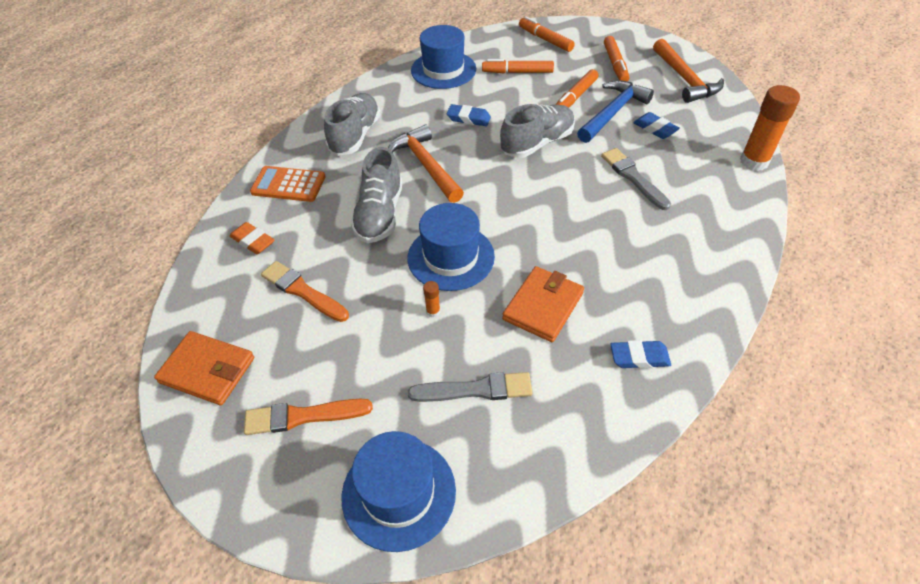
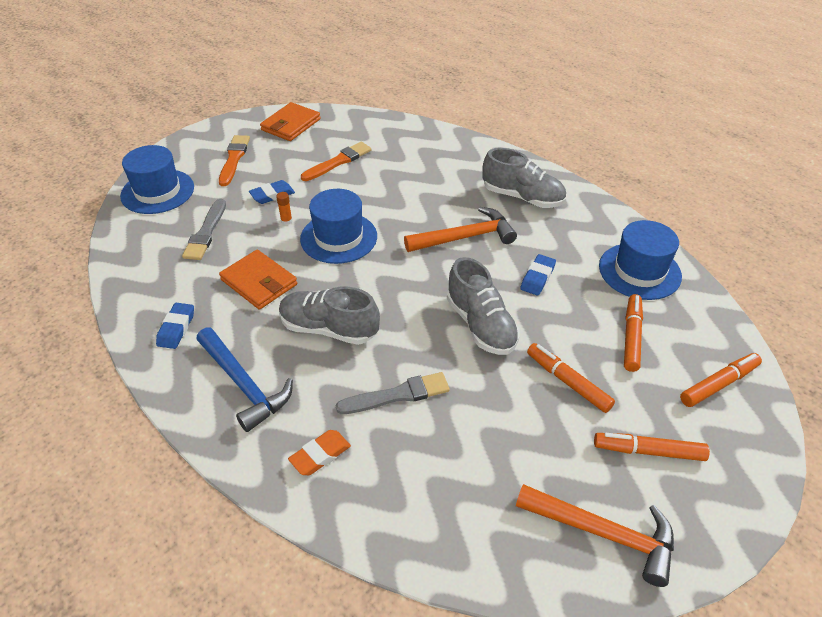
camera: 100 degrees right, 5 degrees down
(253, 241) = (400, 141): orange eraser -> orange eraser (320, 455)
(288, 184) = (461, 158): orange calculator -> none
(379, 214) = (406, 203): grey shoe -> grey shoe (329, 329)
(612, 113) = (527, 412): blue hammer -> blue hammer (244, 384)
(655, 129) = (484, 448): blue eraser -> blue eraser (272, 195)
(684, 79) = (603, 533): orange hammer -> orange hammer turned 150 degrees counterclockwise
(754, 161) = (387, 542): orange glue stick -> none

